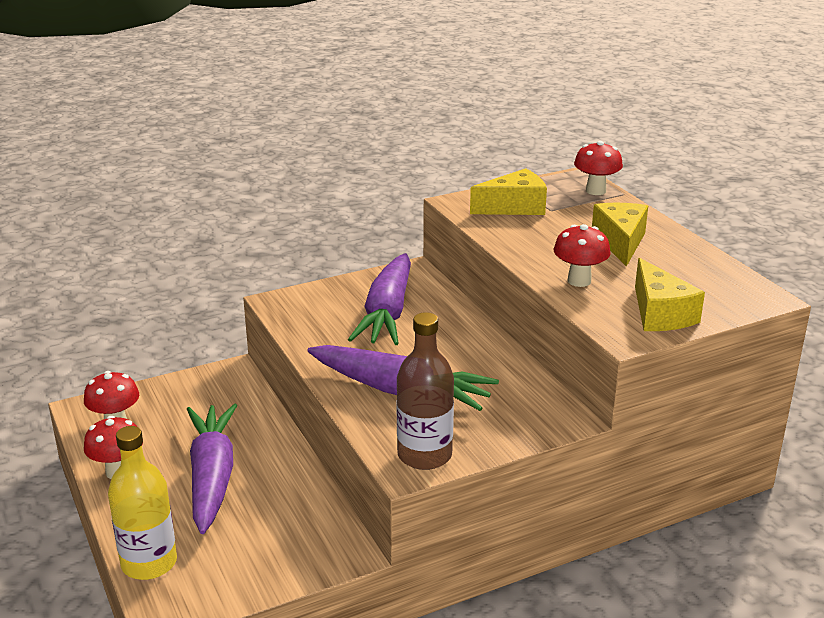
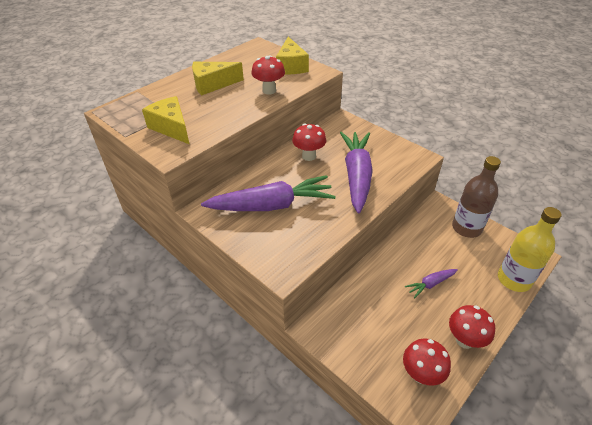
camera: 110 degrees left, 15 degrees up
(212, 476) = (430, 284): purple carrot -> purple carrot, size x0.46
(424, 455) = (404, 154): brown bottle -> brown bottle (466, 228)
(595, 191) = (134, 101): red mushroom -> red mushroom (309, 156)
(660, 314) = (291, 66): yellow cheese -> yellow cheese turned 120 degrees clockwise

